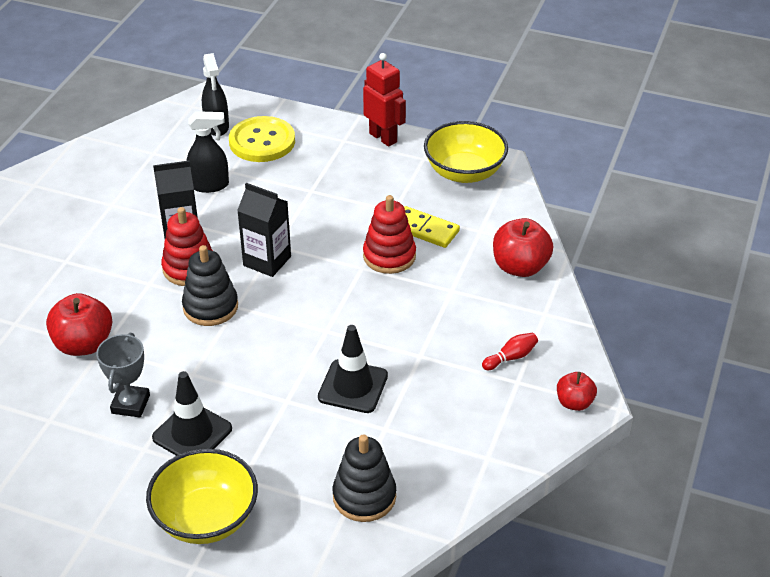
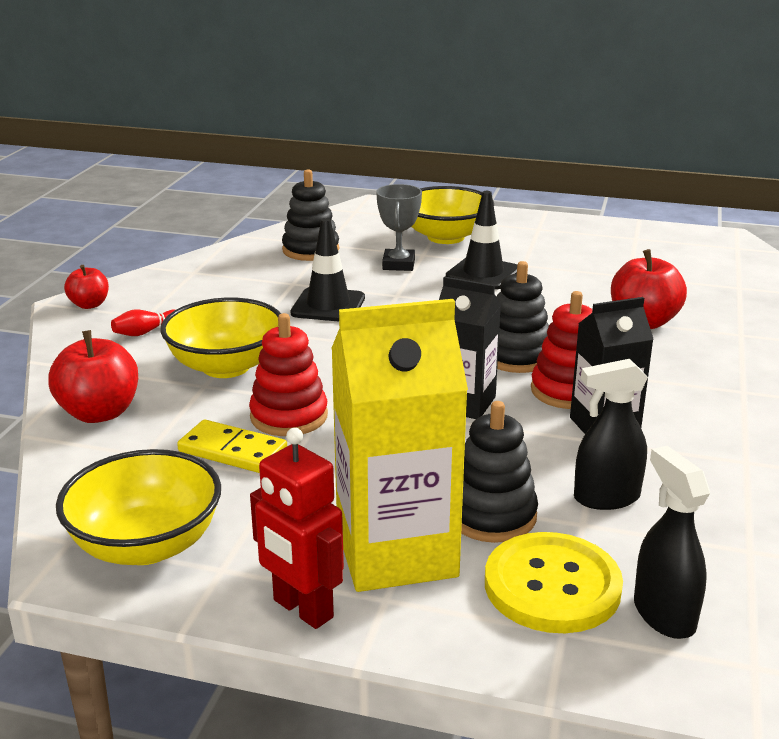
camera: 175 degrees right, 15 degrees down
(130, 404) = (556, 287): grey trophy -> grey trophy (398, 264)
(278, 178) = (491, 515): none -> black stacking toy
(334, 161) = (396, 552): none -> yellow carton
(437, 309) = (226, 366): none -> yellow bowl

